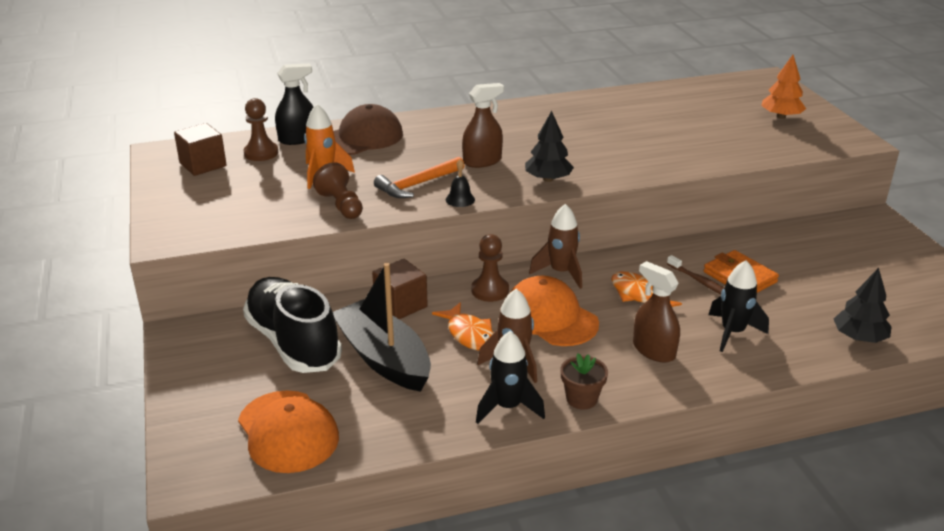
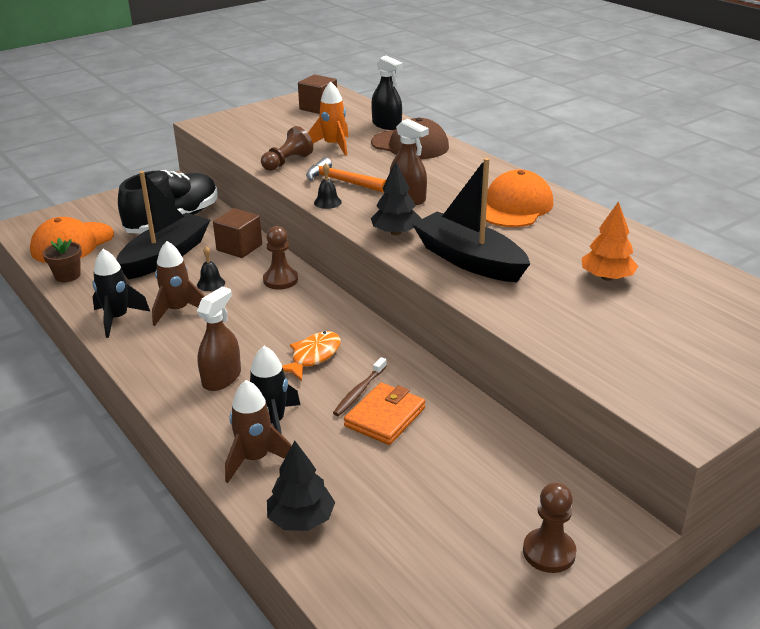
camera: 70 degrees right, 0 degrees up
(261, 153) = (352, 119): brown pawn -> brown pawn (549, 552)
(469, 334) = (211, 283): orange fish -> black bell
(550, 317) = (252, 315): orange cap -> orange cap (515, 206)
(561, 272) = (330, 308): brown rocket -> brown rocket (255, 459)
(581, 399) = (137, 351): brown flower pot -> brown flower pot (67, 275)
(617, 159) = (469, 260): none -> black boat
(781, 117) = (701, 354): orange tree -> orange tree (607, 277)

